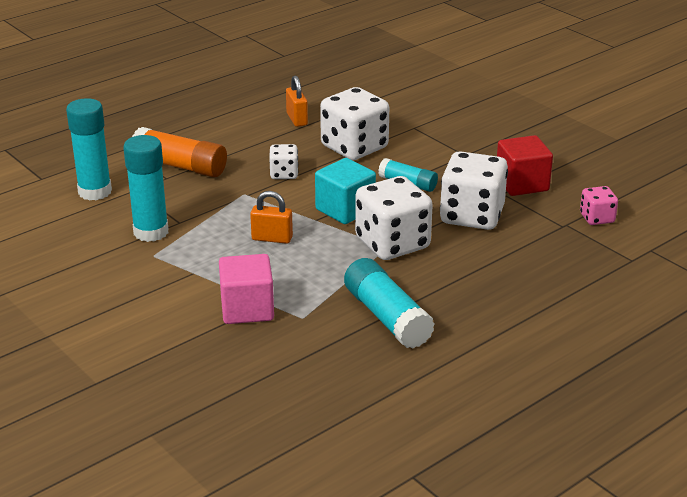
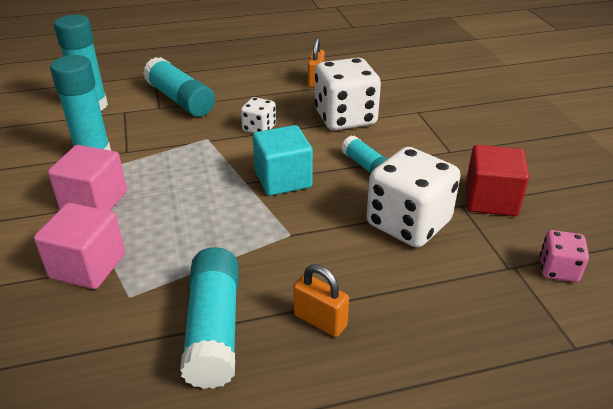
camera: 25 degrees right, 5 degrees up
(180, 166) = (180, 100): orange glue stick -> turquoise glue stick
(197, 266) = (94, 201): none -> pink cube
(272, 238) = (187, 191): orange padlock -> orange padlock (320, 320)
(392, 244) = (297, 232): white dice -> none

